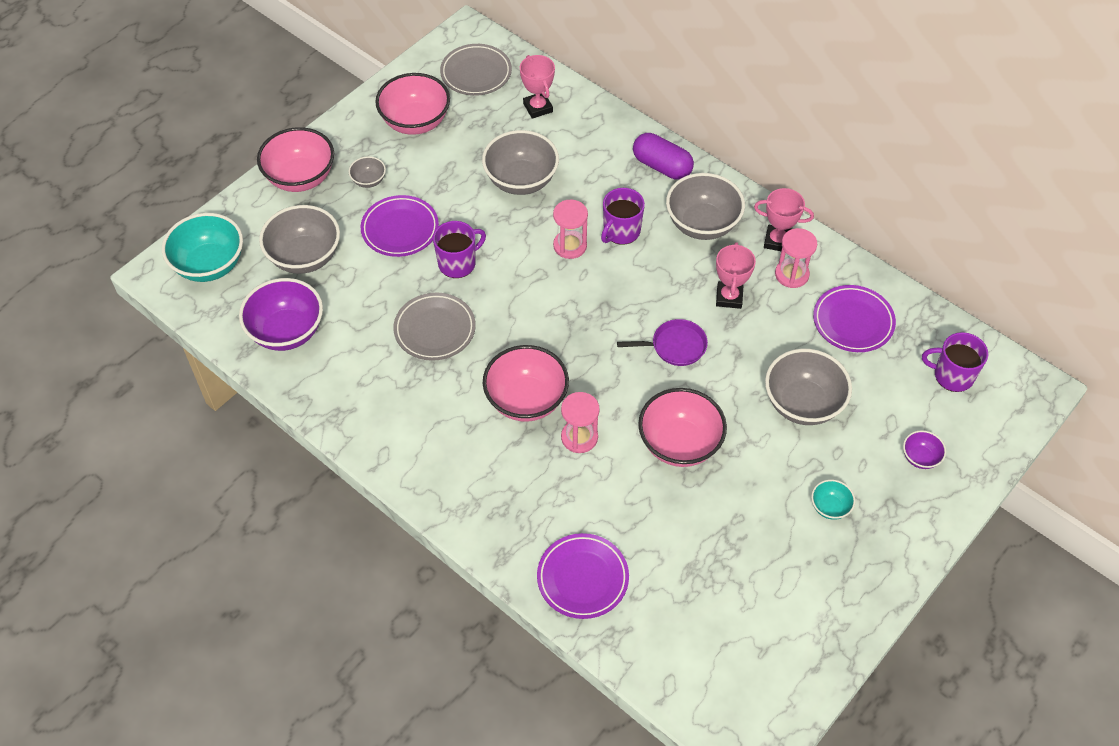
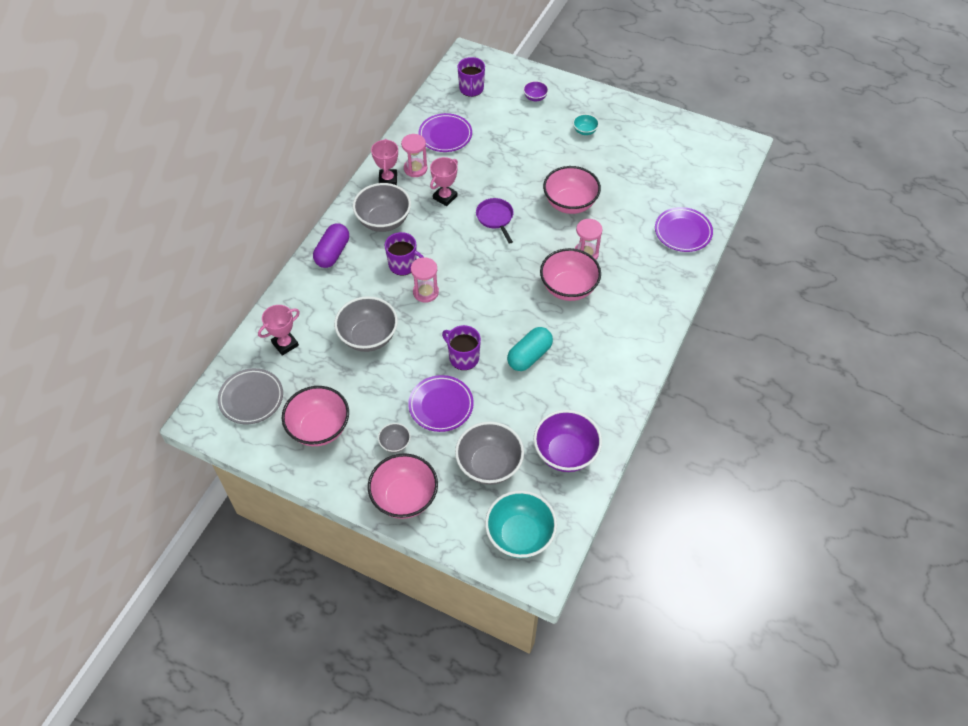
camera: 105 degrees left, 0 degrees up
(435, 329) = (529, 356): grey plate -> turquoise capsule
(729, 297) = (445, 197): pink trophy -> pink trophy turned 45 degrees counterclockwise
(803, 404) = (517, 151): grey bowl -> none

